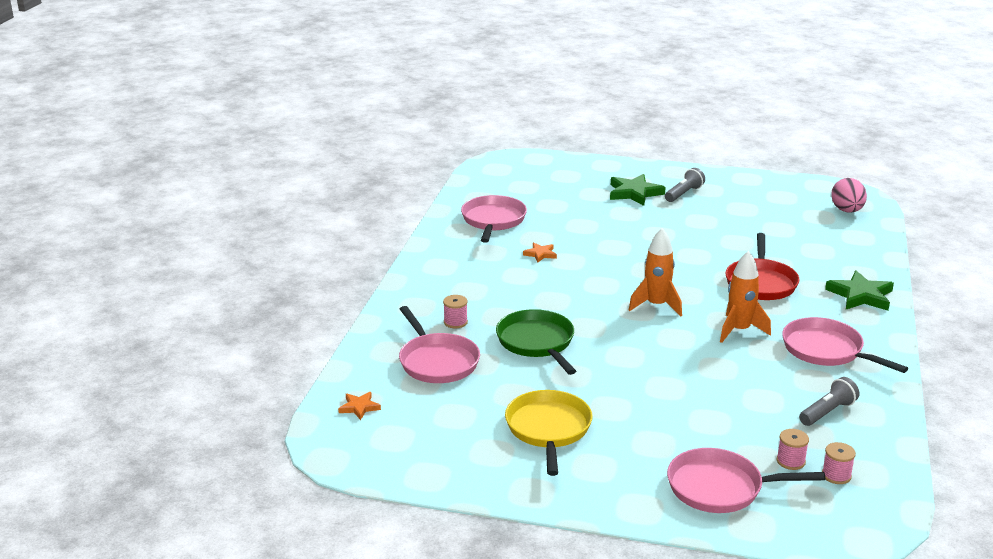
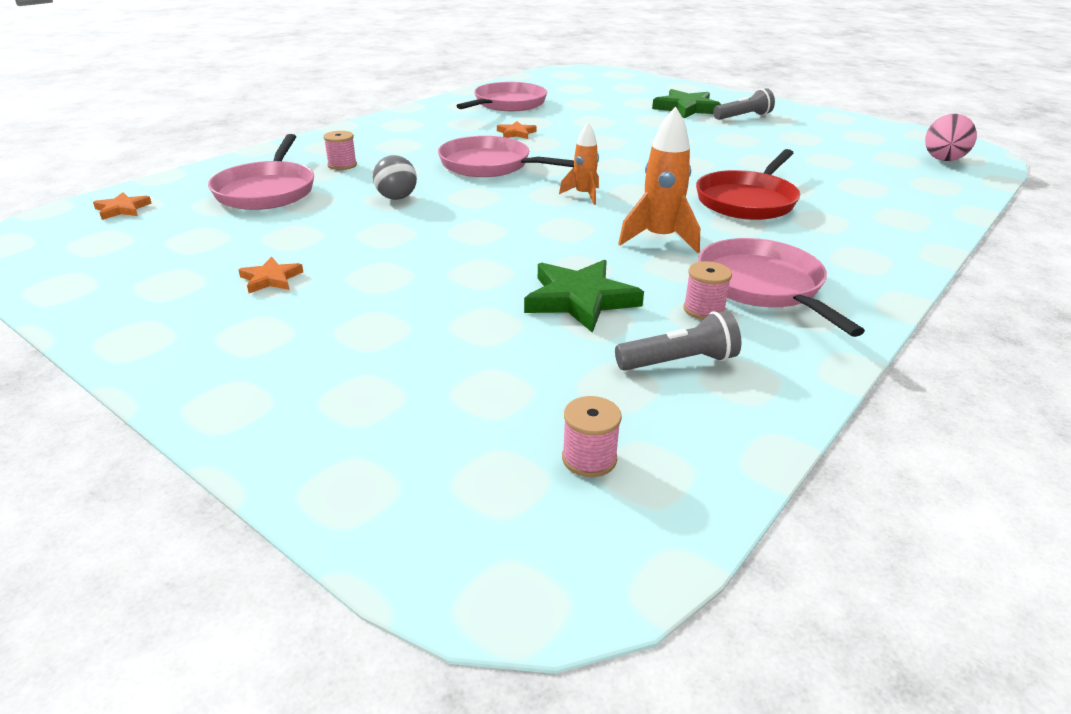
camera: 25 degrees right, 5 degrees up
(537, 342) = (396, 198): green pan -> grey ball
(548, 429) = (271, 279): yellow pan -> orange star
(656, 305) = (583, 195): orange rocket -> orange rocket, size x0.63
(720, 488) = (379, 416): pink pan -> pink pan (490, 165)
(790, 461) = (537, 412): pink spool -> pink spool (704, 309)
(861, 295) = (882, 240): green star -> green star (580, 300)

